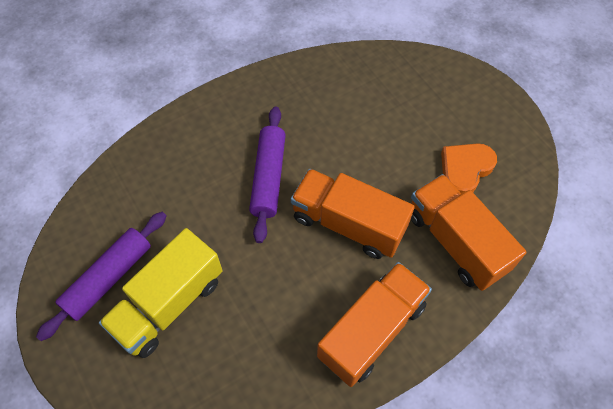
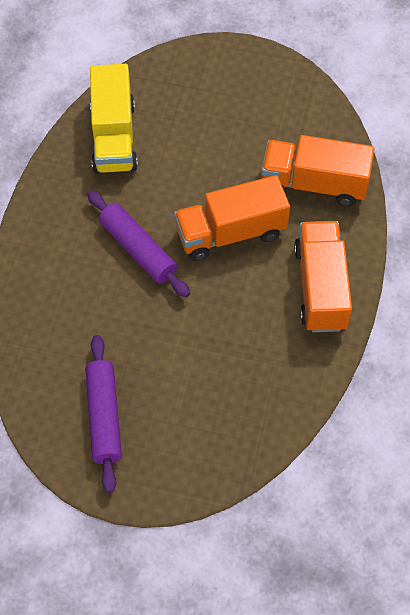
camera: 45 degrees left, 0 degrees up
(169, 304) = (168, 393): yellow truck -> yellow truck (114, 136)
(465, 169) = (269, 128): orange heart -> none

